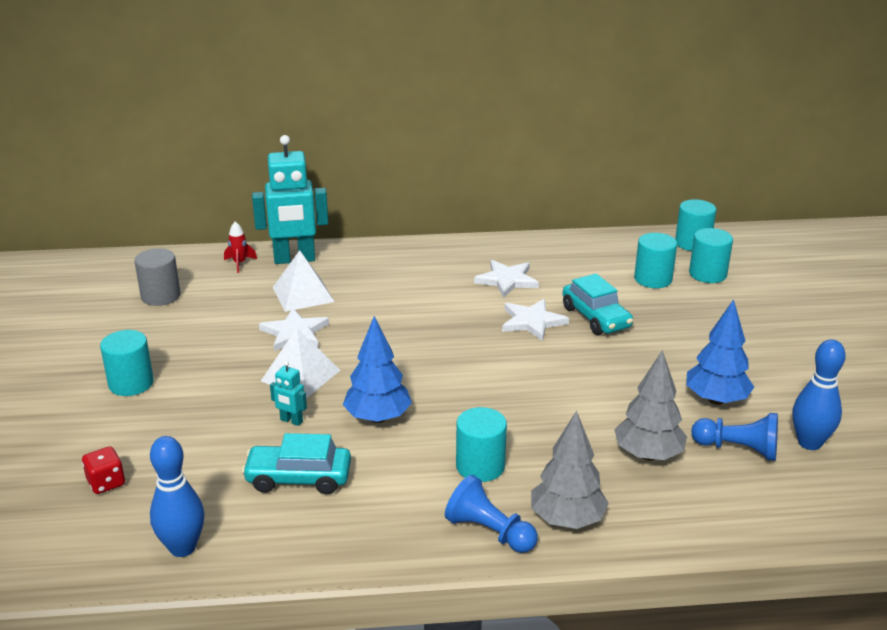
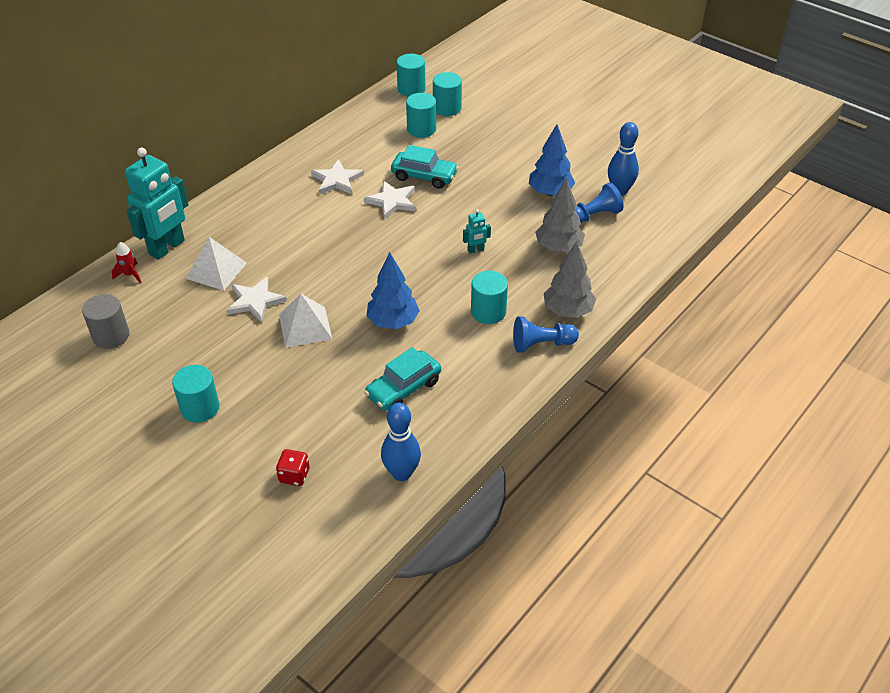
camera: 45 degrees left, 15 degrees up
(291, 421) = (345, 359): turquoise robot -> turquoise robot (476, 250)

